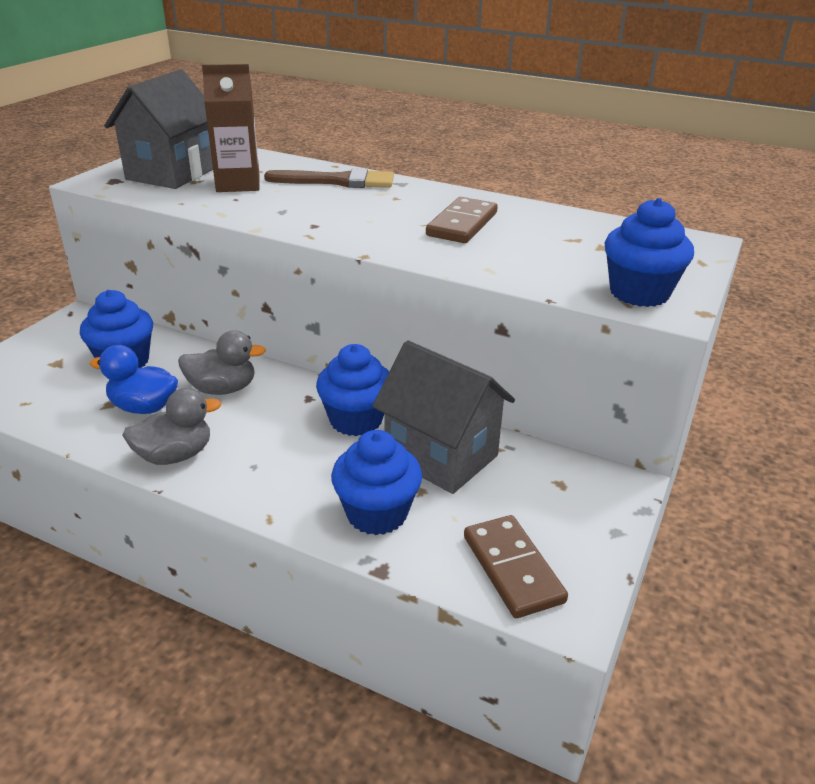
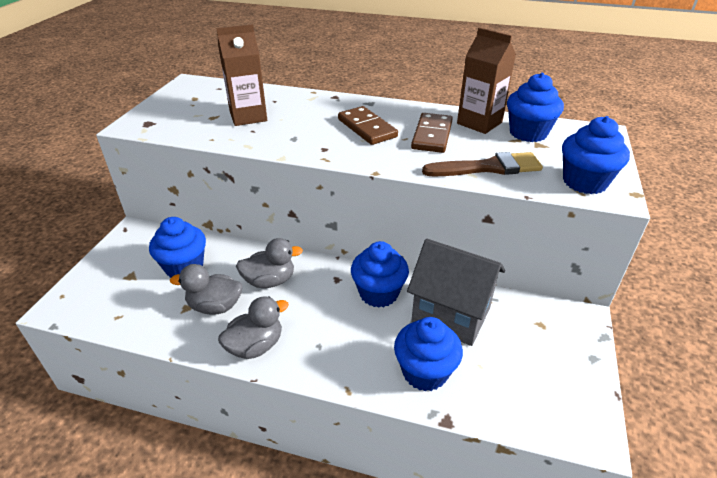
camera: 10 degrees left, 5 degrees up
(144, 407) = (215, 306): blue duck -> grey duck
(171, 174) = (191, 112): grey house -> none
(338, 181) = (323, 106): brown brush -> brown brush (488, 167)
(513, 568) = (537, 402): brown domino -> brown domino (367, 128)
(535, 217) = (479, 123): none -> brown carton
(595, 233) = (528, 133): none -> blue cupcake

